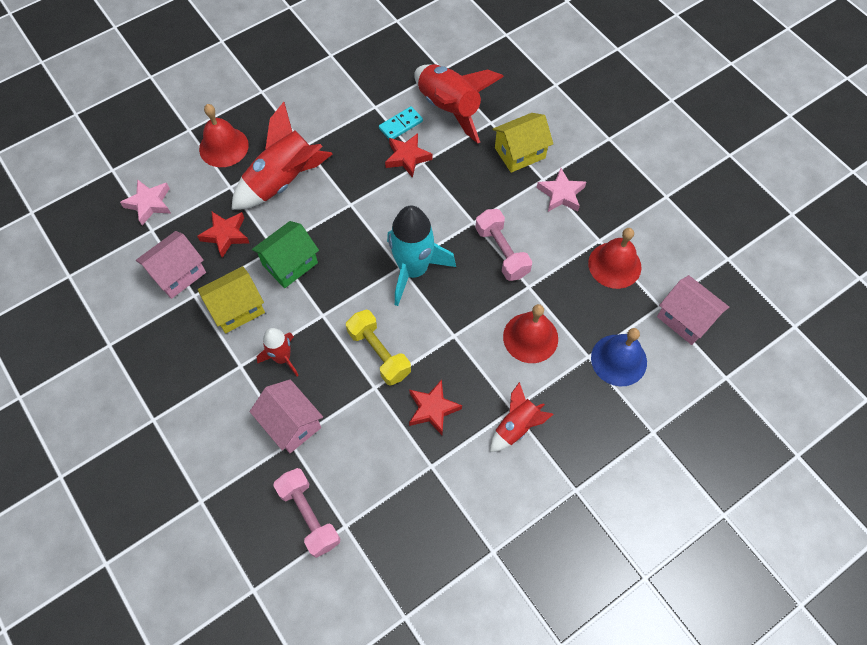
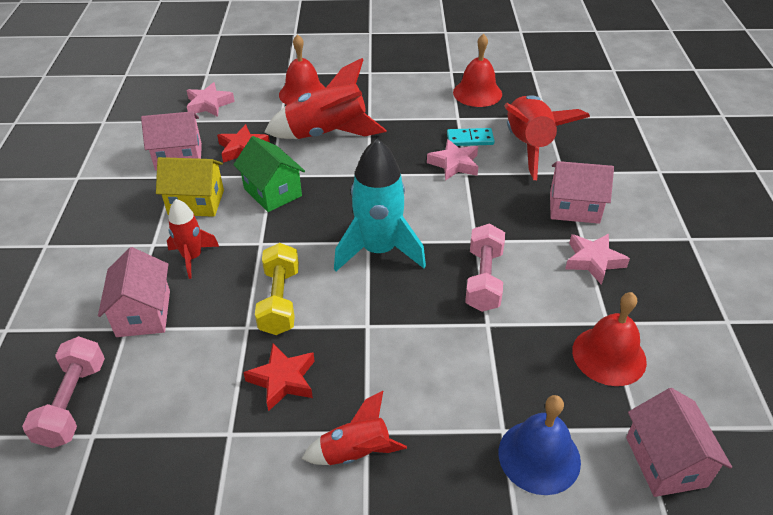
camera: 35 degrees right, 20 degrees down
(290, 264) = (272, 192): green house -> green house turned 60 degrees clockwise
(407, 157) = (454, 164): red star -> pink star
(520, 153) = (574, 208): yellow house -> pink house
(530, 337) = (449, 373): red bell -> red bell (477, 93)

